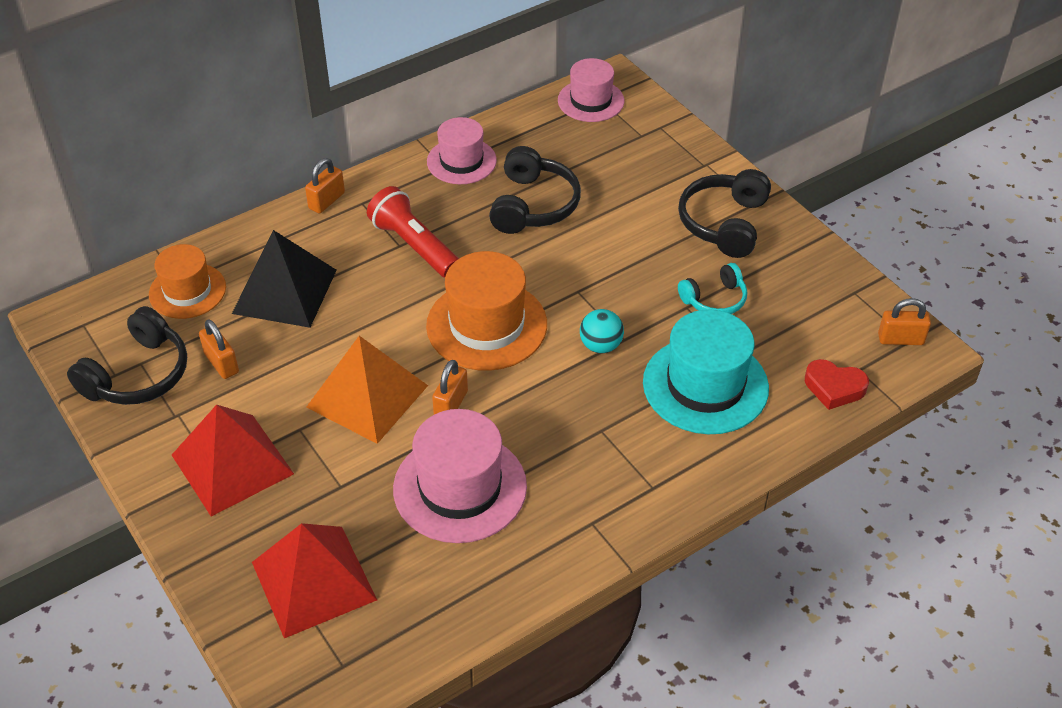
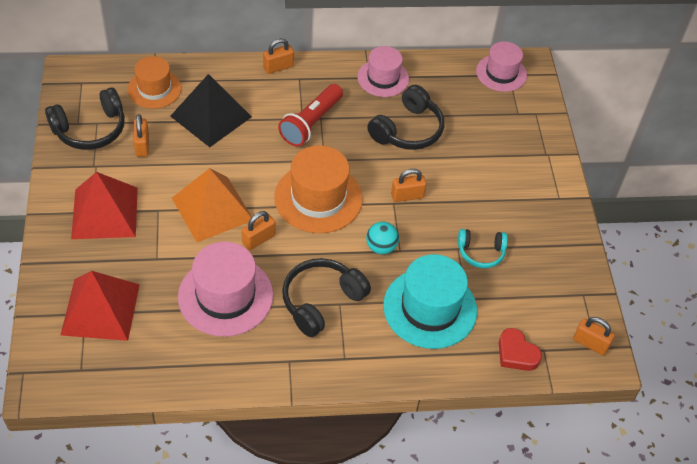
camera: 25 degrees right, 5 degrees up
(414, 246) = (311, 123): red flashlight -> red flashlight turned 135 degrees counterclockwise
(587, 276) = (407, 196): none -> orange padlock
(724, 223) = (528, 202): black headphones -> black headphones (321, 301)

